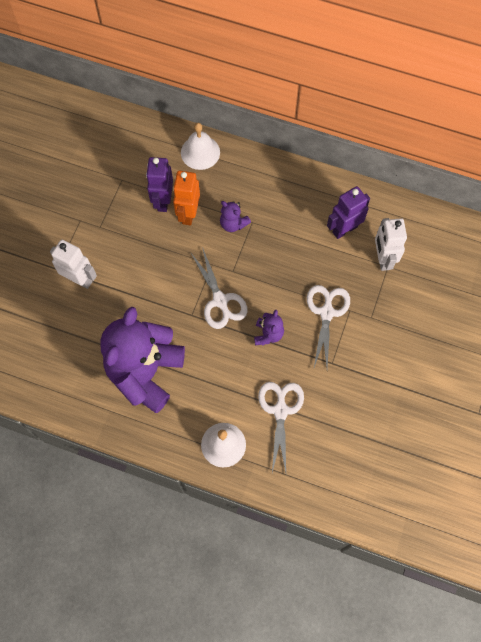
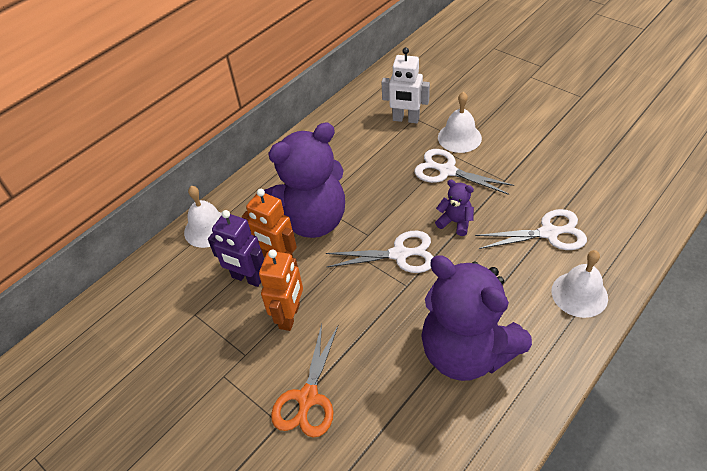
camera: 65 degrees left, 20 degrees down
(79, 279) = (308, 397): white robot -> orange scissors
(139, 243) = (290, 316): none -> orange robot
(233, 224) = (311, 221): purple teddy bear -> purple teddy bear, size x2.44
(280, 411) = (548, 233): white scissors -> white scissors turned 150 degrees clockwise
(344, 229) = (362, 137): purple robot -> none
(374, 312) = (459, 137): none -> white bell

